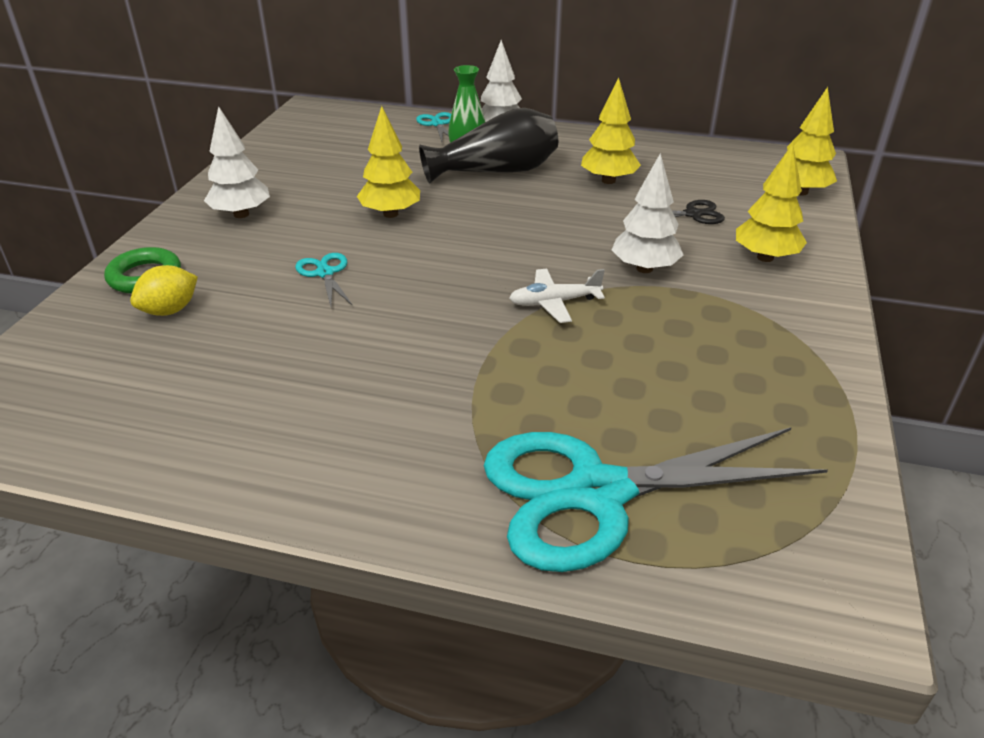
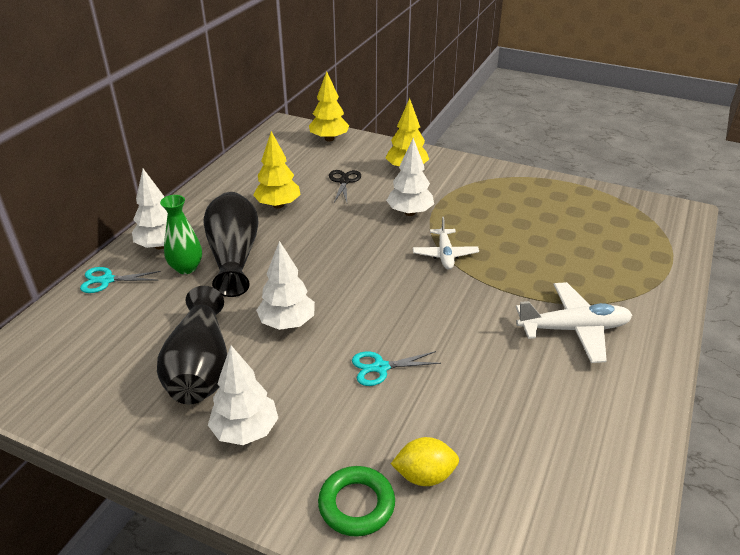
camera: 80 degrees left, 0 degrees up
(170, 310) = (424, 475): yellow lemon -> yellow lemon turned 60 degrees counterclockwise
(322, 183) = (200, 367): none -> black vase
(391, 214) = (287, 323): yellow tree -> white tree
(412, 420) = (573, 329): none -> white plane
(597, 493) = (627, 266): turquoise scissors -> none

